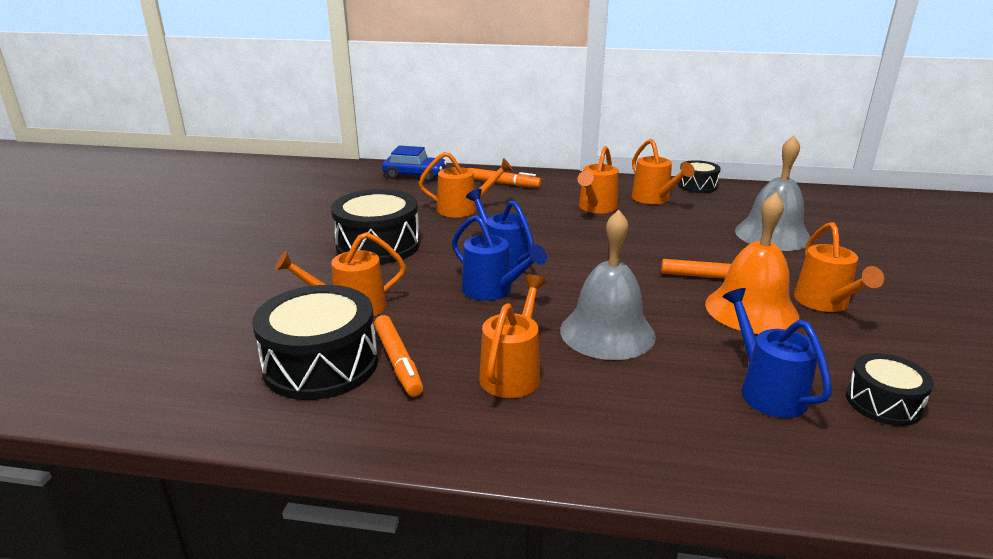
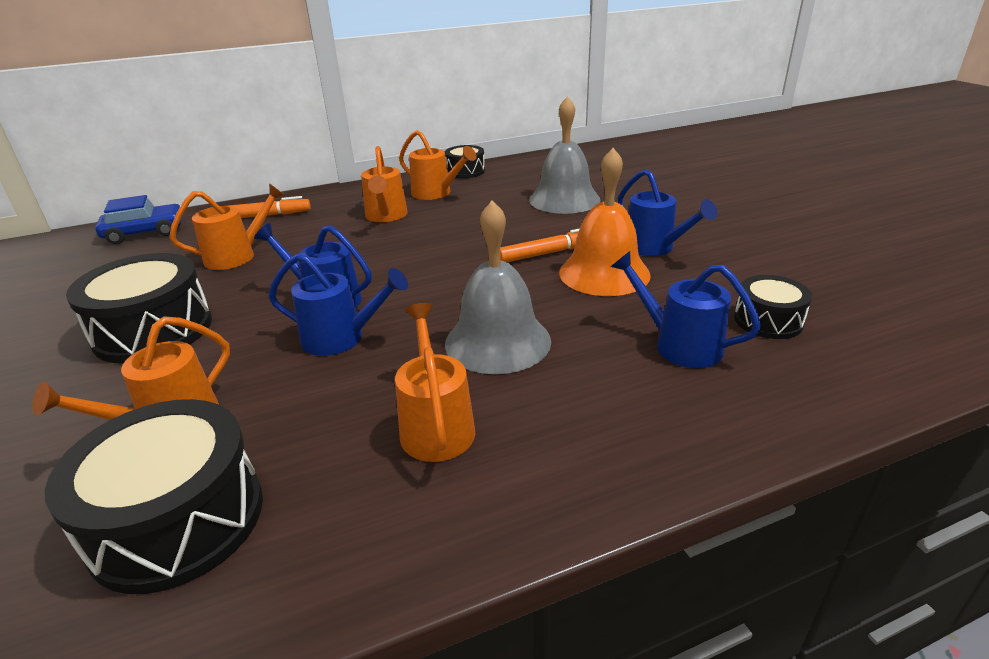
camera: 30 degrees left, 5 degrees up
(398, 361) = (286, 469): orange marker -> none
(825, 303) = (655, 248): orange watering can -> blue watering can

